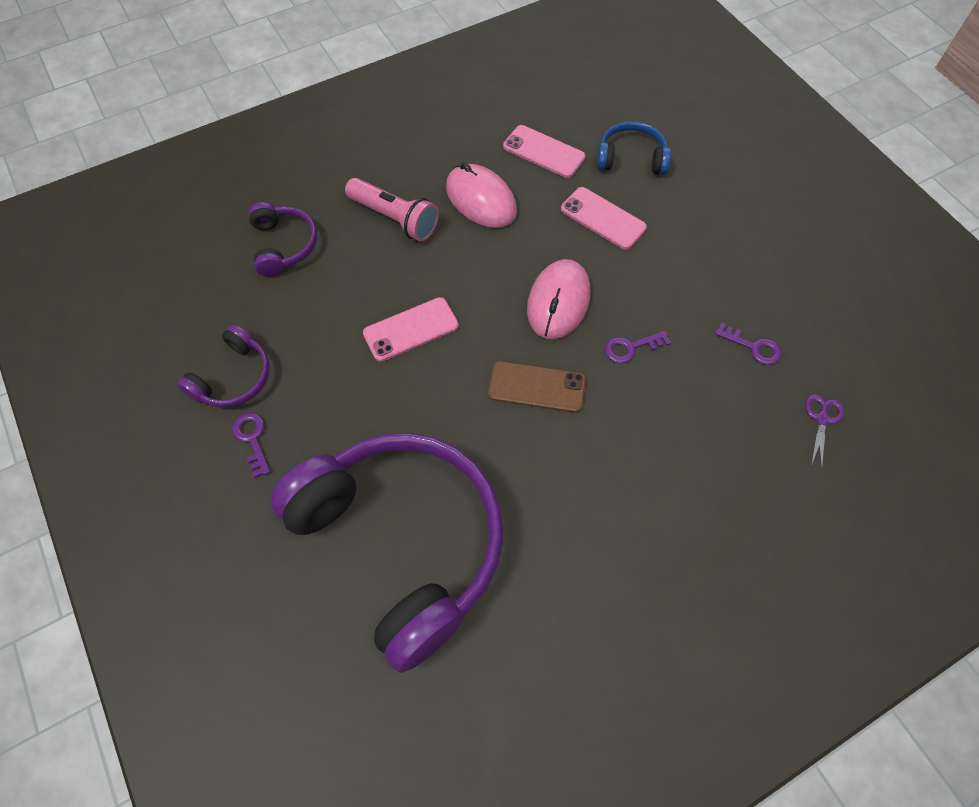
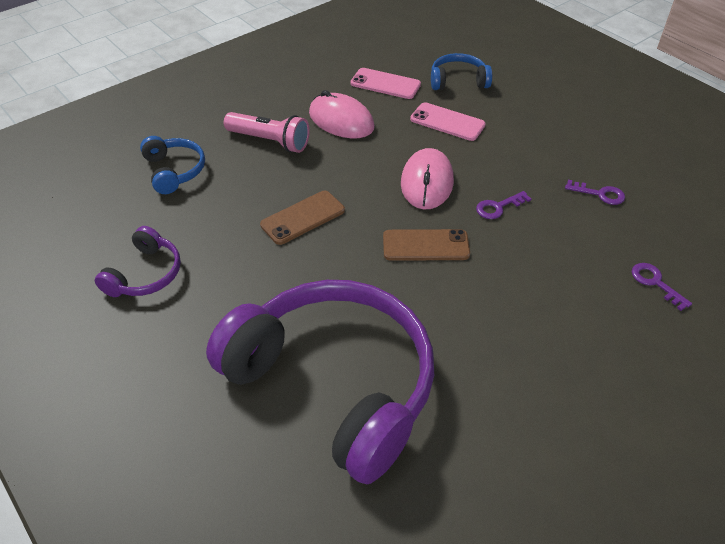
camera: 10 degrees left, 15 degrees down
(252, 439) = (172, 320): purple key -> purple key (655, 283)
(284, 245) = (174, 171): purple headphones -> blue headphones
(411, 329) = (303, 217): pink phone -> brown phone
(822, 419) = (674, 237): purple scissors -> none

